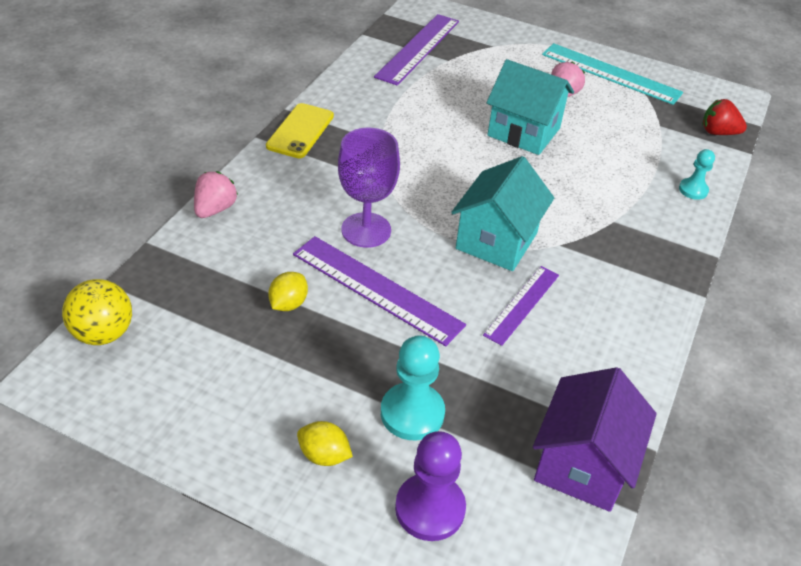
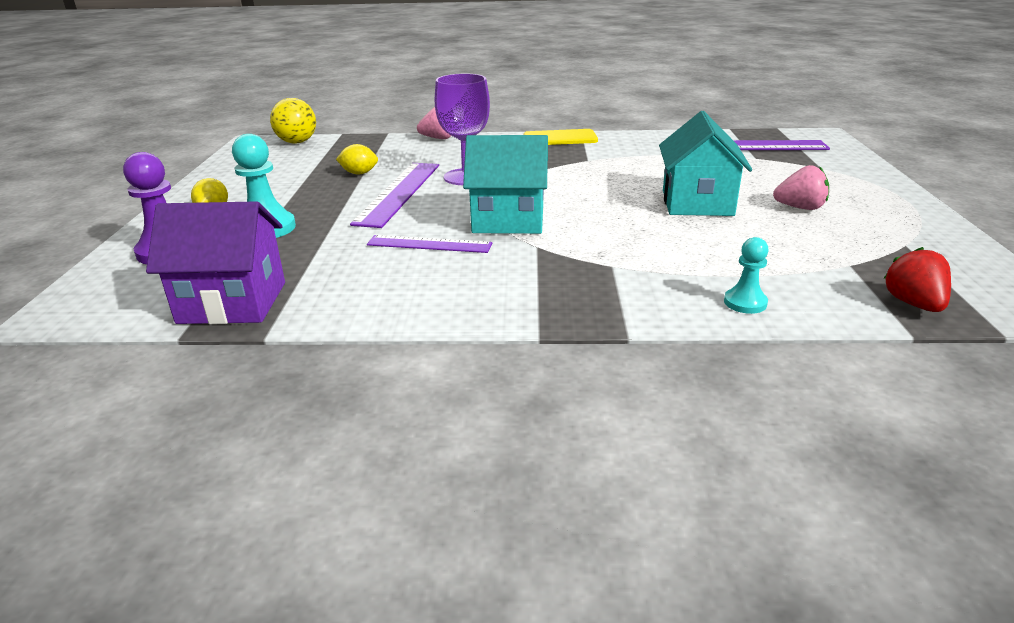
camera: 70 degrees right, 15 degrees down
(611, 73) = (900, 223): turquoise ruler -> none

